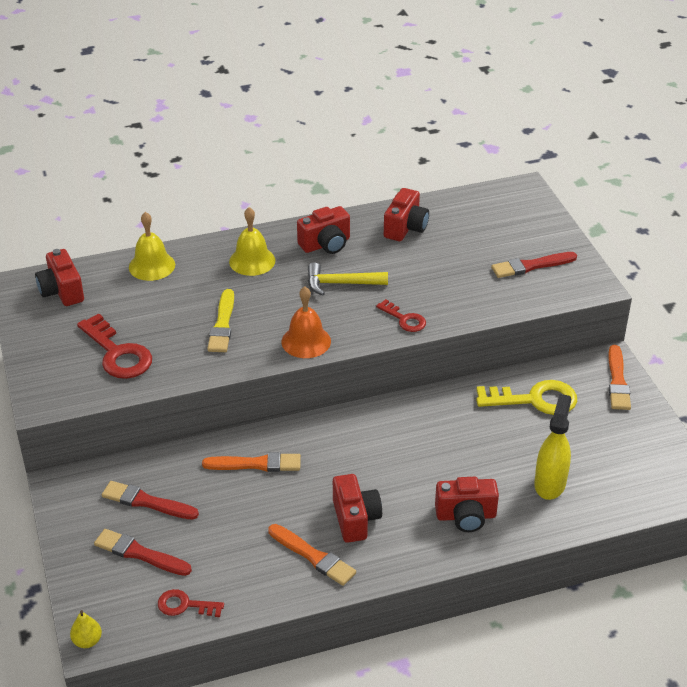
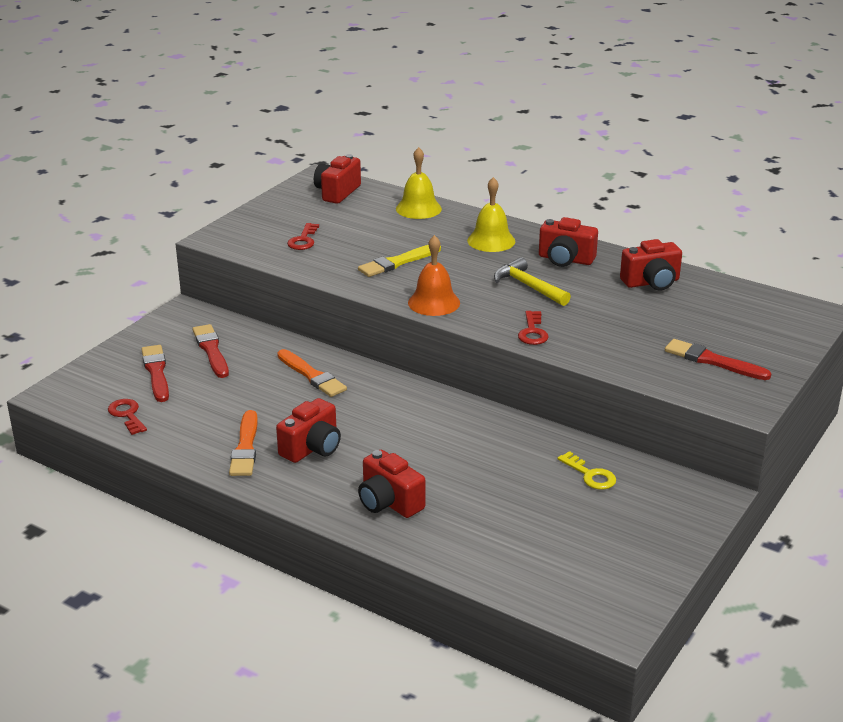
camera: 50 degrees right, 10 degrees down
(87, 641) = (49, 392): yellow pear -> none
(118, 354) = (303, 240): red key -> red key, size x0.57
(535, 400) = (590, 475): yellow key -> yellow key, size x0.57
(550, 483) = (493, 531): yellow spray bottle -> none
(617, 381) = (692, 512): orange brush -> none

